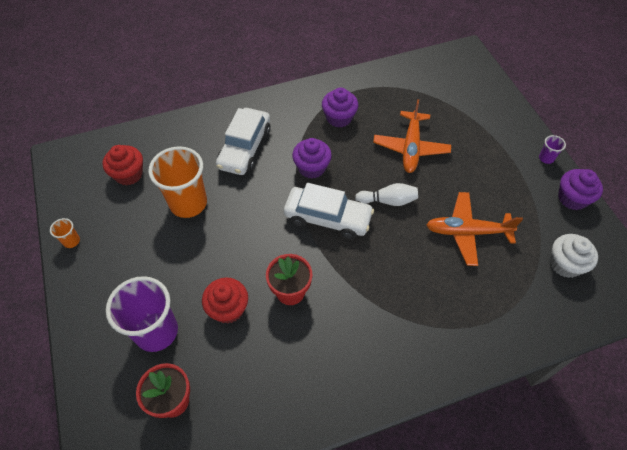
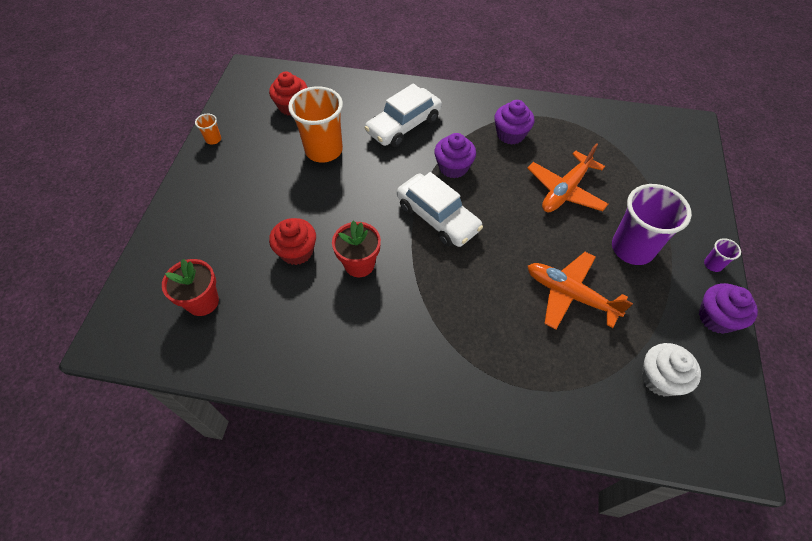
camera: 30 degrees right, 0 degrees up
(156, 331) = (228, 241): purple cup -> purple cup (632, 248)
(388, 201) = (507, 229): white bowling pin -> none

